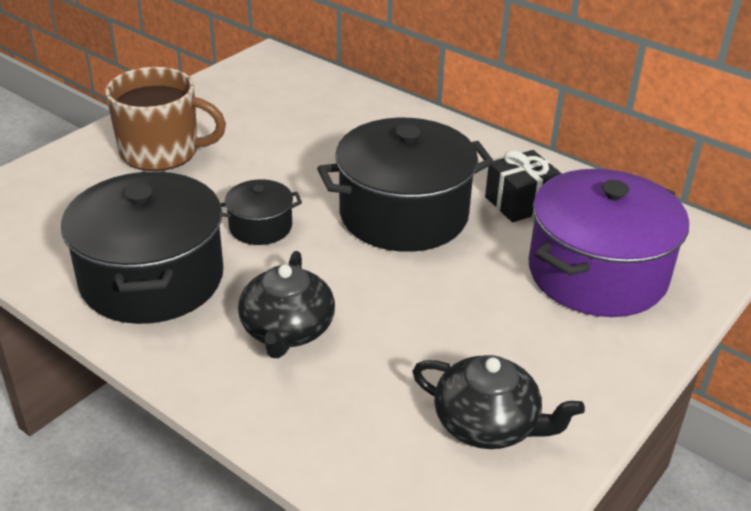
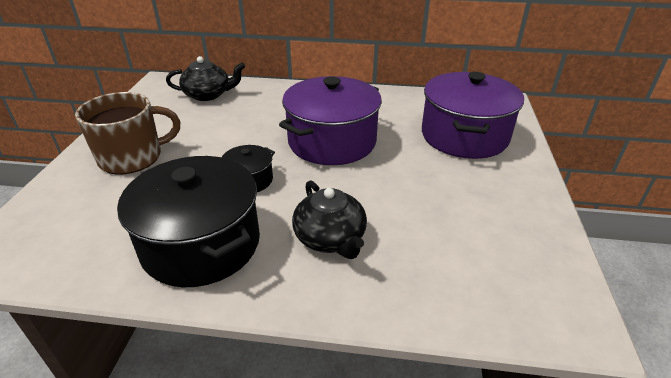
camera: 30 degrees left, 0 degrees up
(403, 214) = (332, 142): black pot -> purple pot
(488, 424) = (503, 241): black teapot -> black teapot (208, 95)
(520, 203) = (388, 114): black gift -> none

